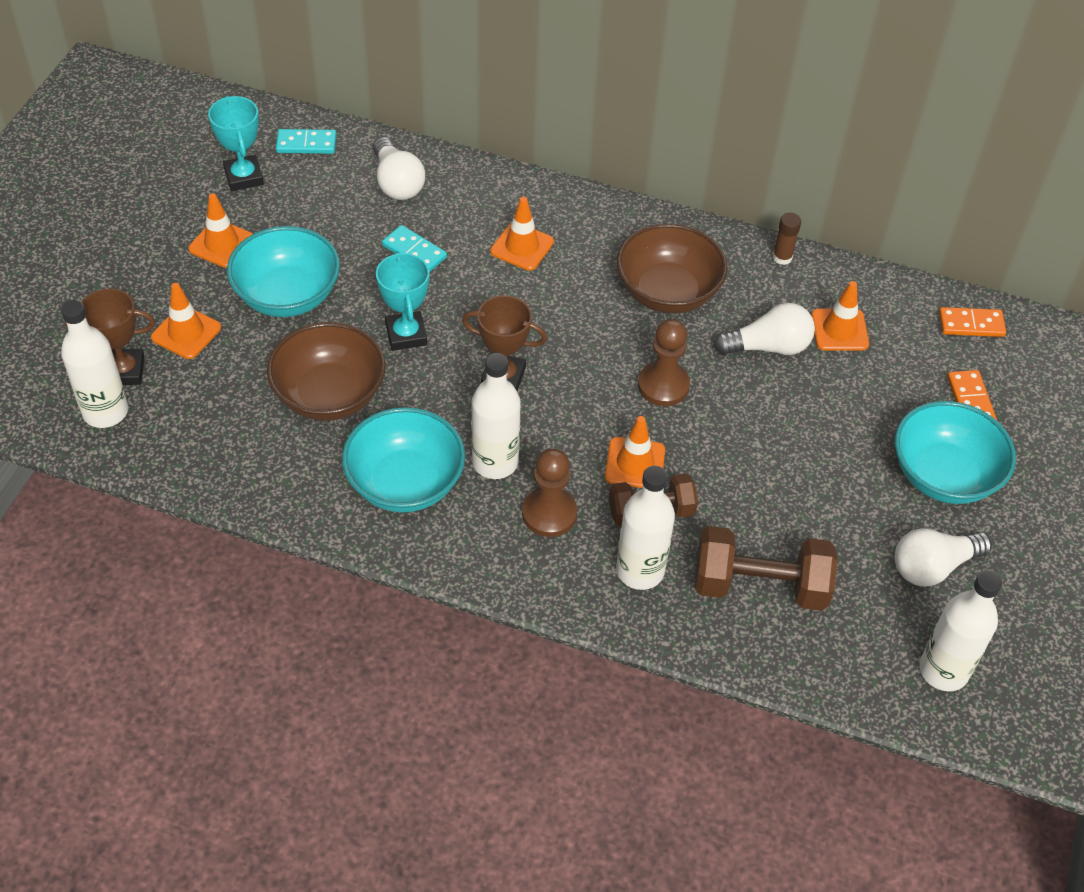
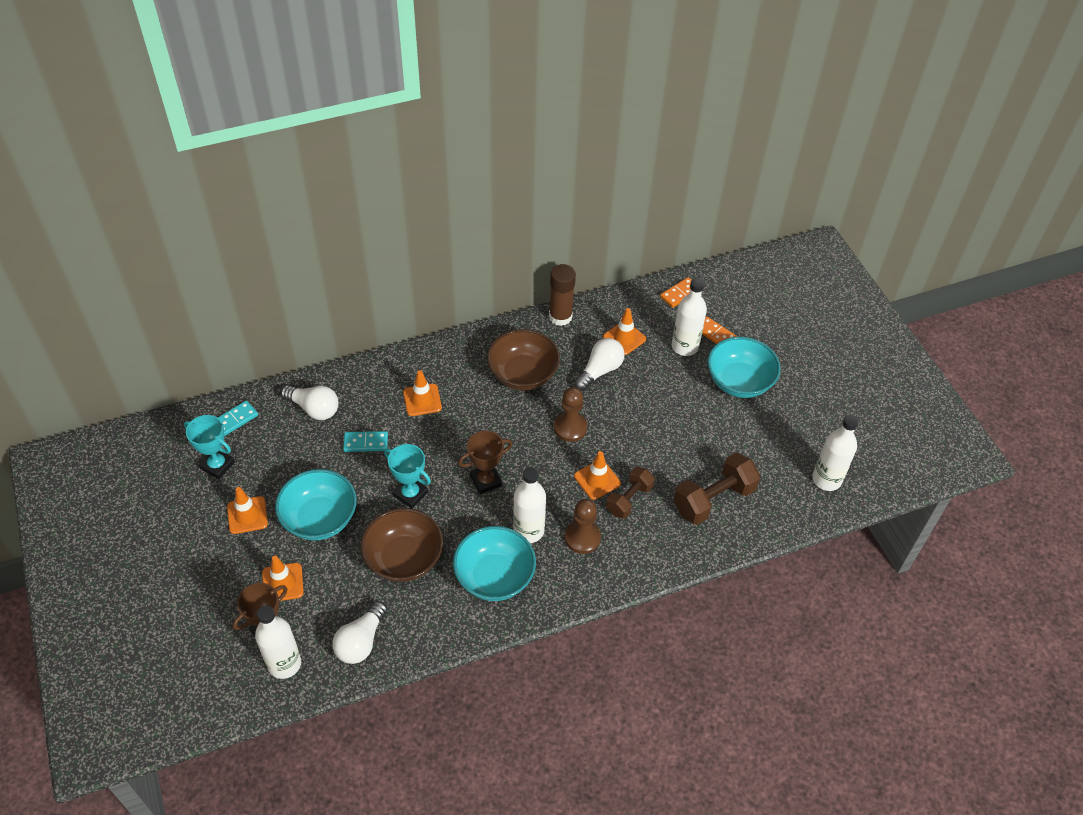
camera: 40 degrees left, 0 degrees up
(640, 571) = (653, 534): white bottle -> white bottle (684, 346)
(782, 257) = (560, 316): brown glue stick -> brown glue stick, size x1.84
(933, 567) = (776, 431): white light bulb -> white light bulb (361, 641)

